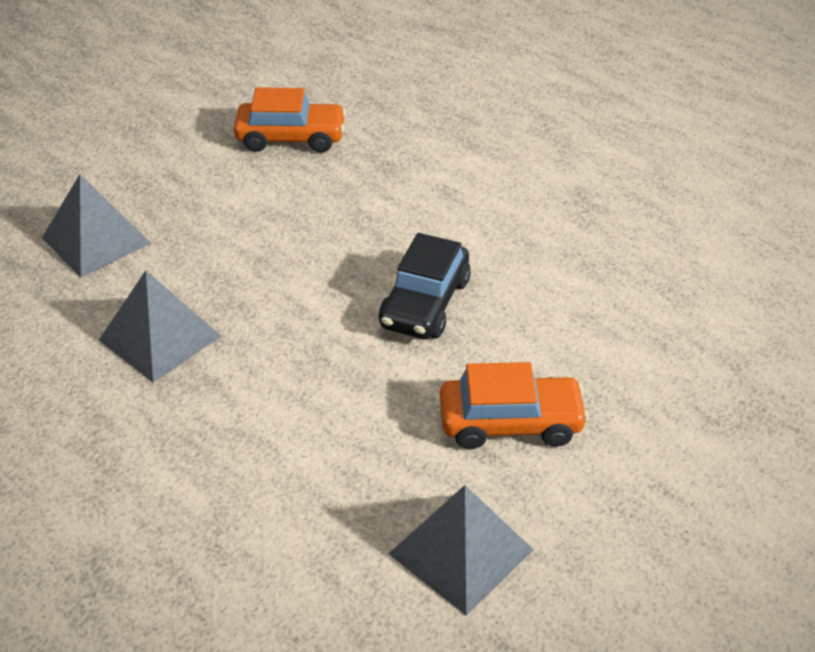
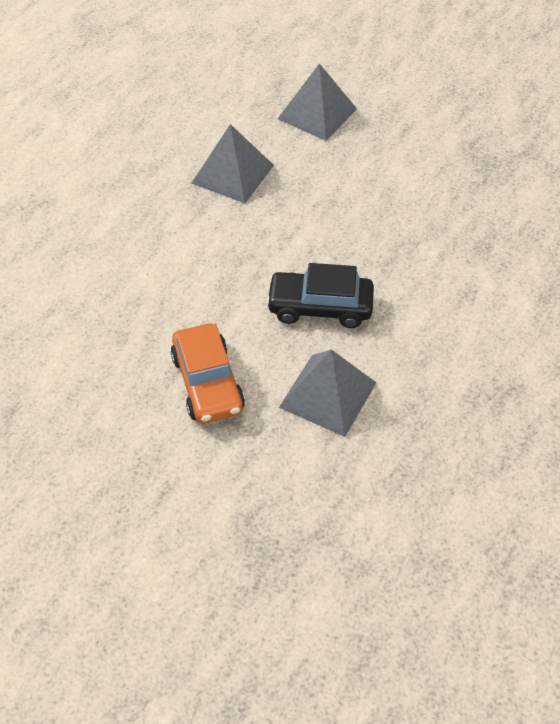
camera: 75 degrees right, 10 degrees up
(291, 138) = (489, 180): orange car -> none
(461, 551) = (83, 375): grey pyramid -> grey pyramid (328, 395)

